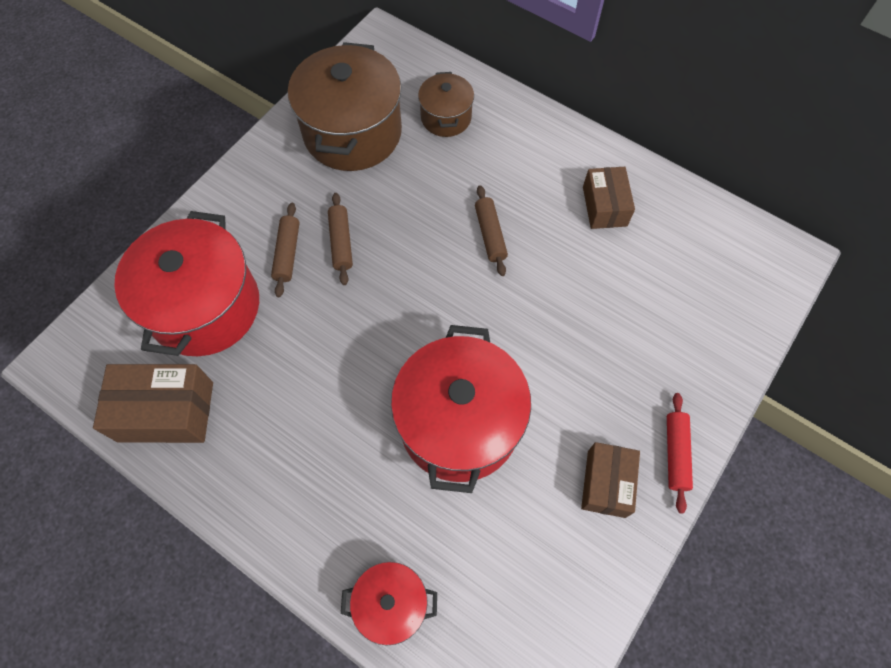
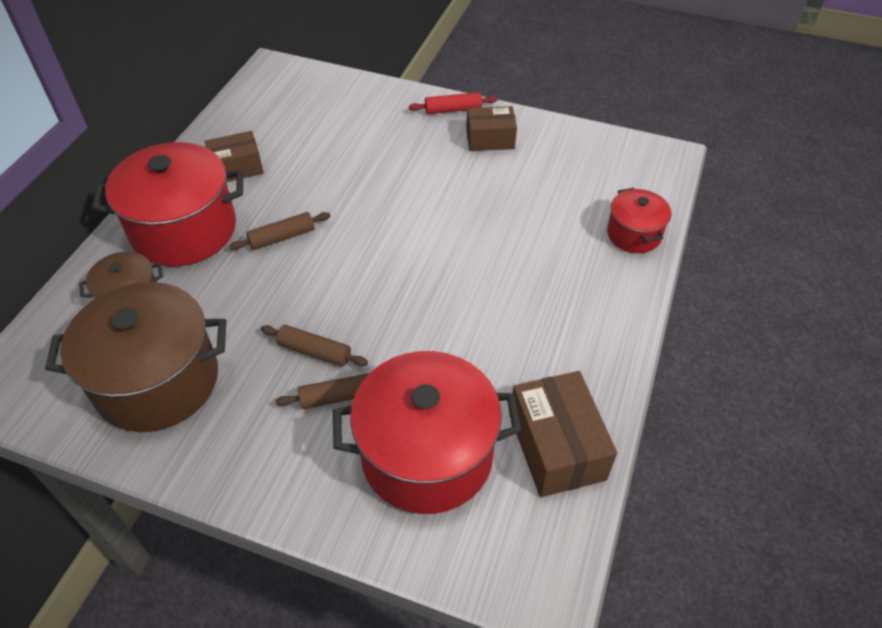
camera: 105 degrees left, 15 degrees down
(341, 242) = (314, 351): brown rolling pin -> brown rolling pin turned 45 degrees clockwise
(459, 423) = (477, 224): red pot -> red pot (184, 230)

